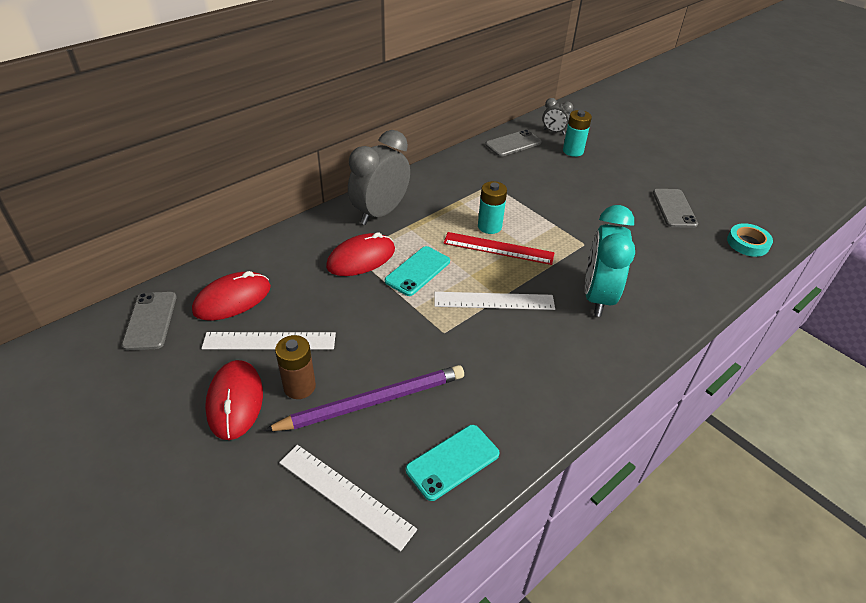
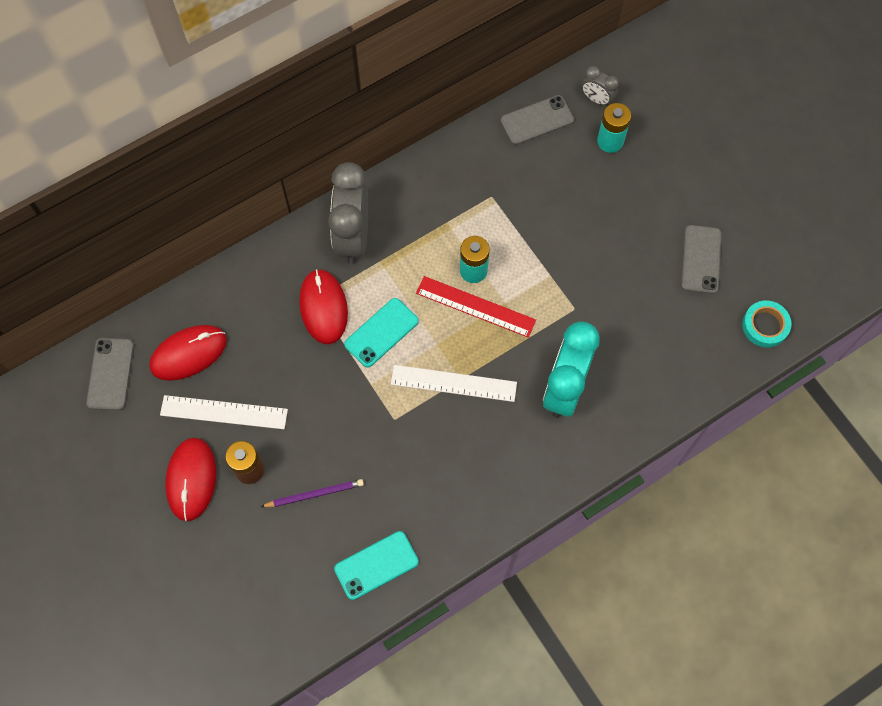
camera: 10 degrees right, 25 degrees up
(345, 495) = (281, 585): white ruler -> none
(361, 258) = (323, 307): red mouse -> red mouse turned 75 degrees counterclockwise
(372, 401) = (314, 494): purple pencil -> purple pencil, size x0.55
(380, 213) = (353, 237): grey clock -> grey clock turned 45 degrees counterclockwise

